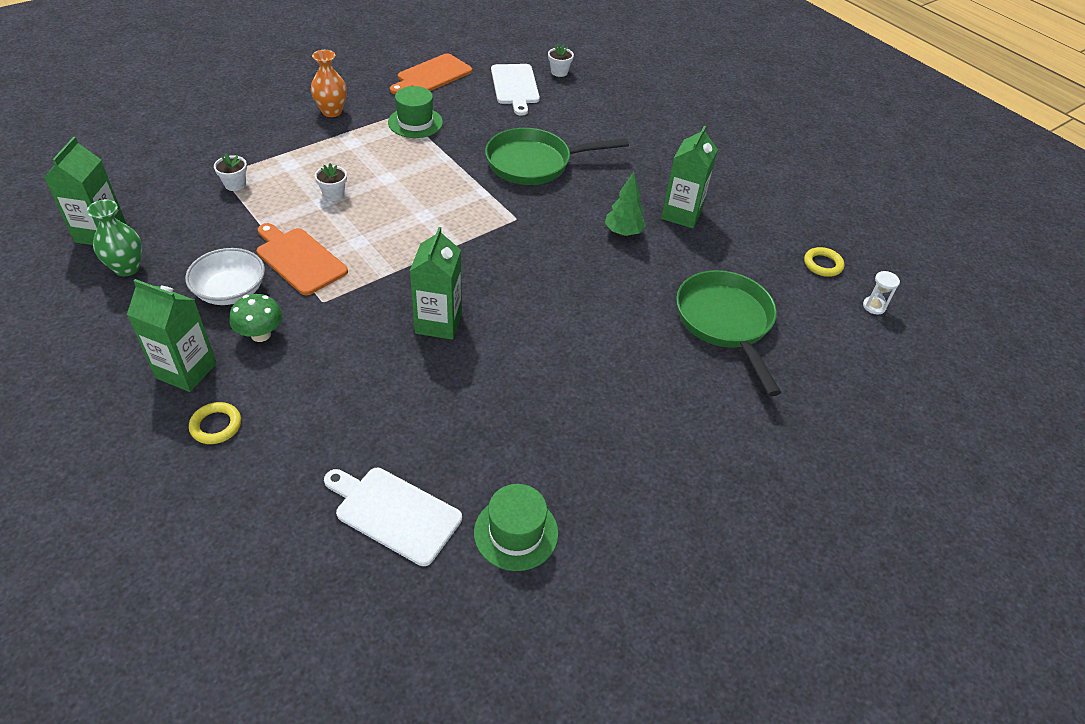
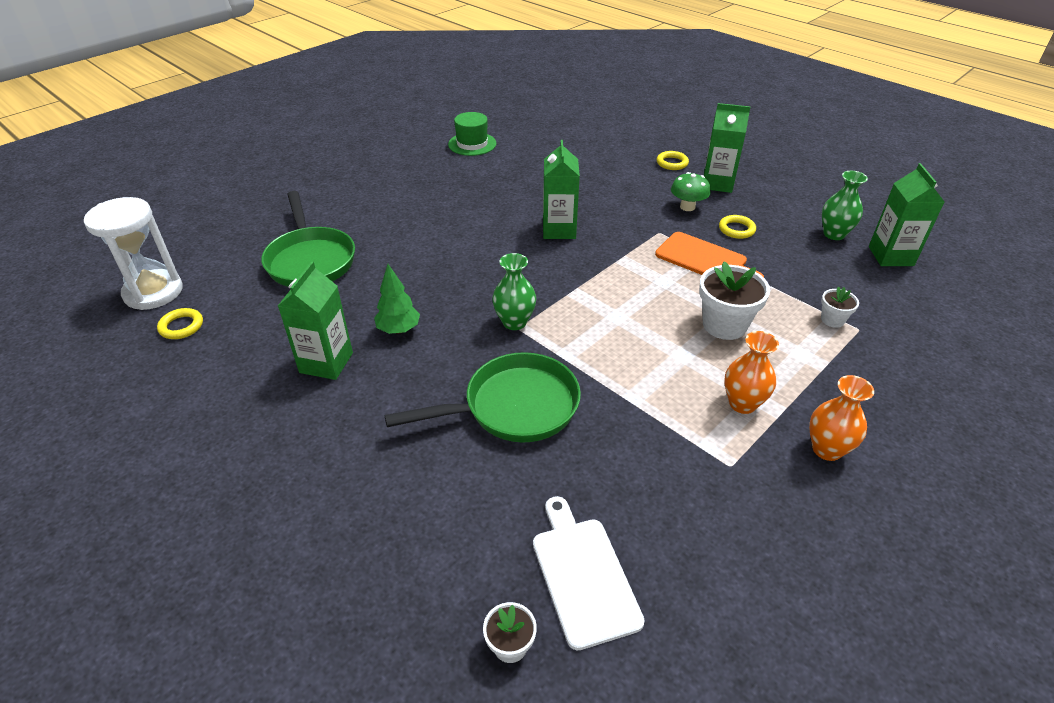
camera: 175 degrees right, 5 degrees down
(230, 291) = (736, 229): white bowl -> yellow ring
(333, 194) = (724, 325): white flower pot -> white flower pot, size x1.90
(366, 141) = (742, 403): none -> orange vase
(394, 513) = (543, 144): white cutting board -> none
(415, 122) = (701, 451): green hat -> none
(432, 75) = (738, 575): orange cutting board -> none
(518, 224) = (514, 322): none -> green vase
(874, 306) = (153, 292): white hourglass -> white hourglass, size x2.49

